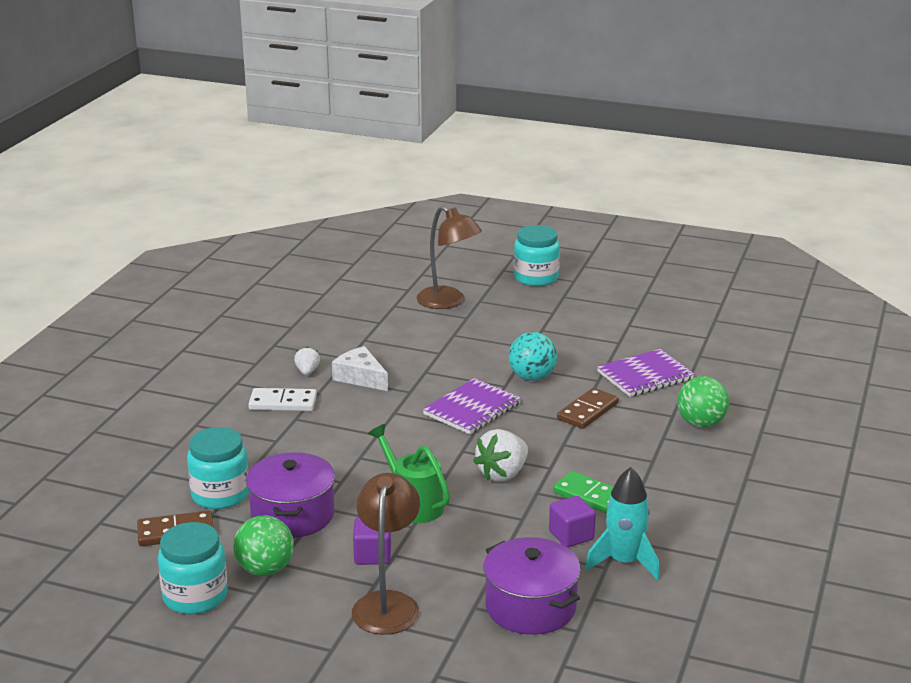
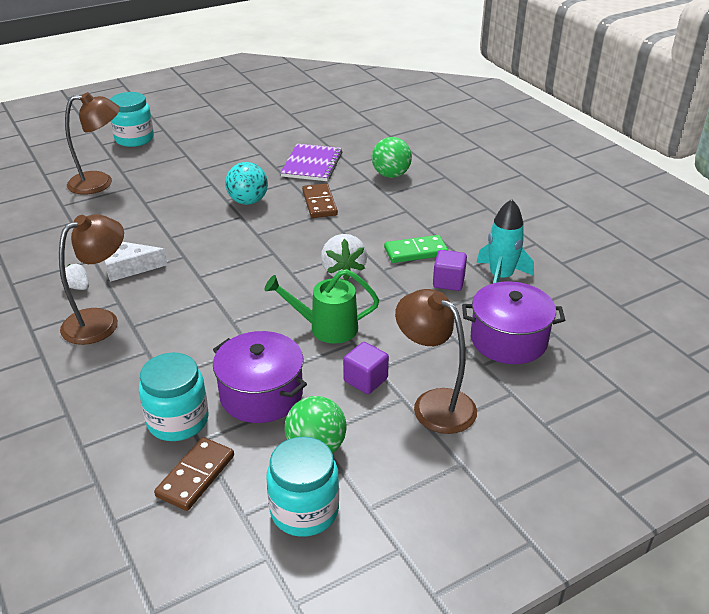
camera: 50 degrees left, 10 degrees up
(283, 403) = (100, 321): white domino -> brown lamp
(472, 409) = (248, 243): purple notebook -> none

